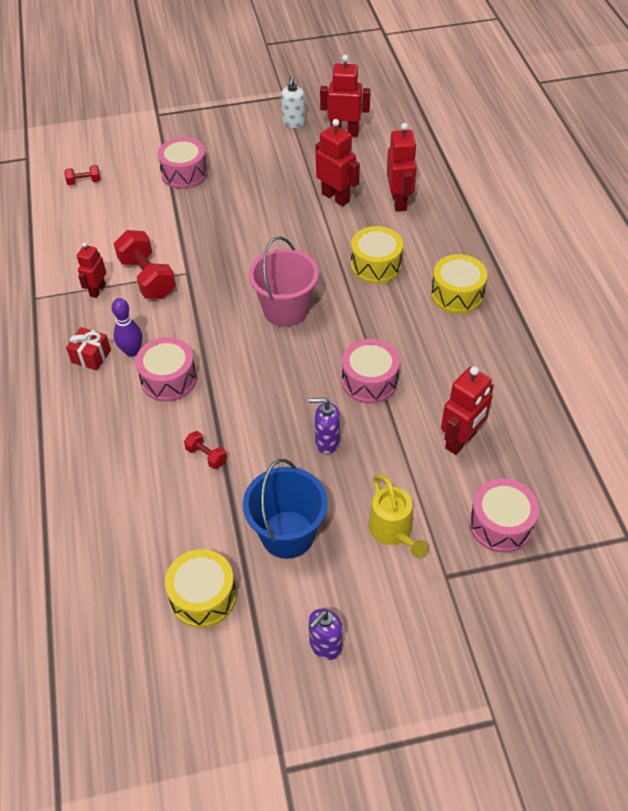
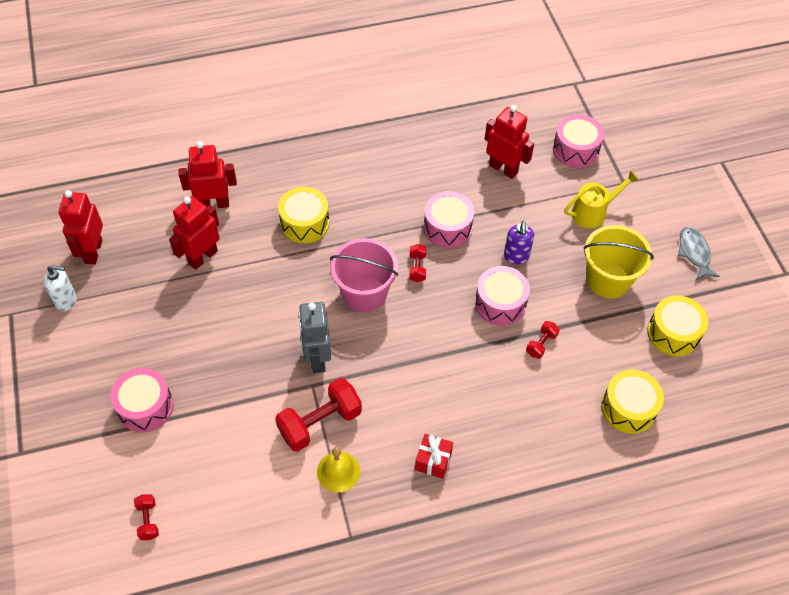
camera: 95 degrees left, 5 degrees up
(97, 290) = (338, 471): red robot -> yellow bell
(132, 351) = (424, 423): purple bowling pin -> none
(168, 379) = (457, 385): pink drum -> pink drum (500, 303)
(215, 276) = (317, 358): none -> grey robot
(287, 534) = (608, 280): blue bucket -> yellow bucket
(315, 352) = (417, 268): none -> red dumbbell
(325, 646) = (694, 253): purple soap dispenser -> grey fish
(457, 294) = (343, 164): yellow drum -> yellow drum (628, 408)

